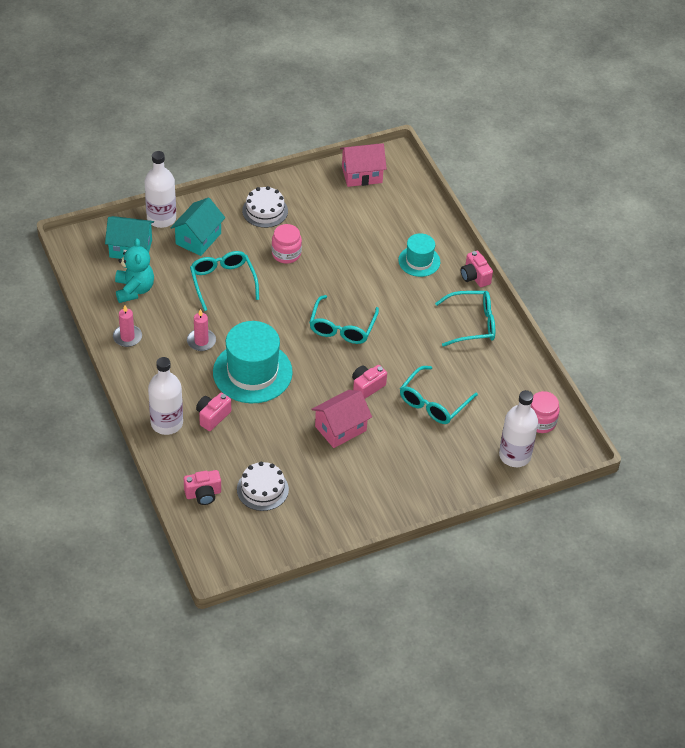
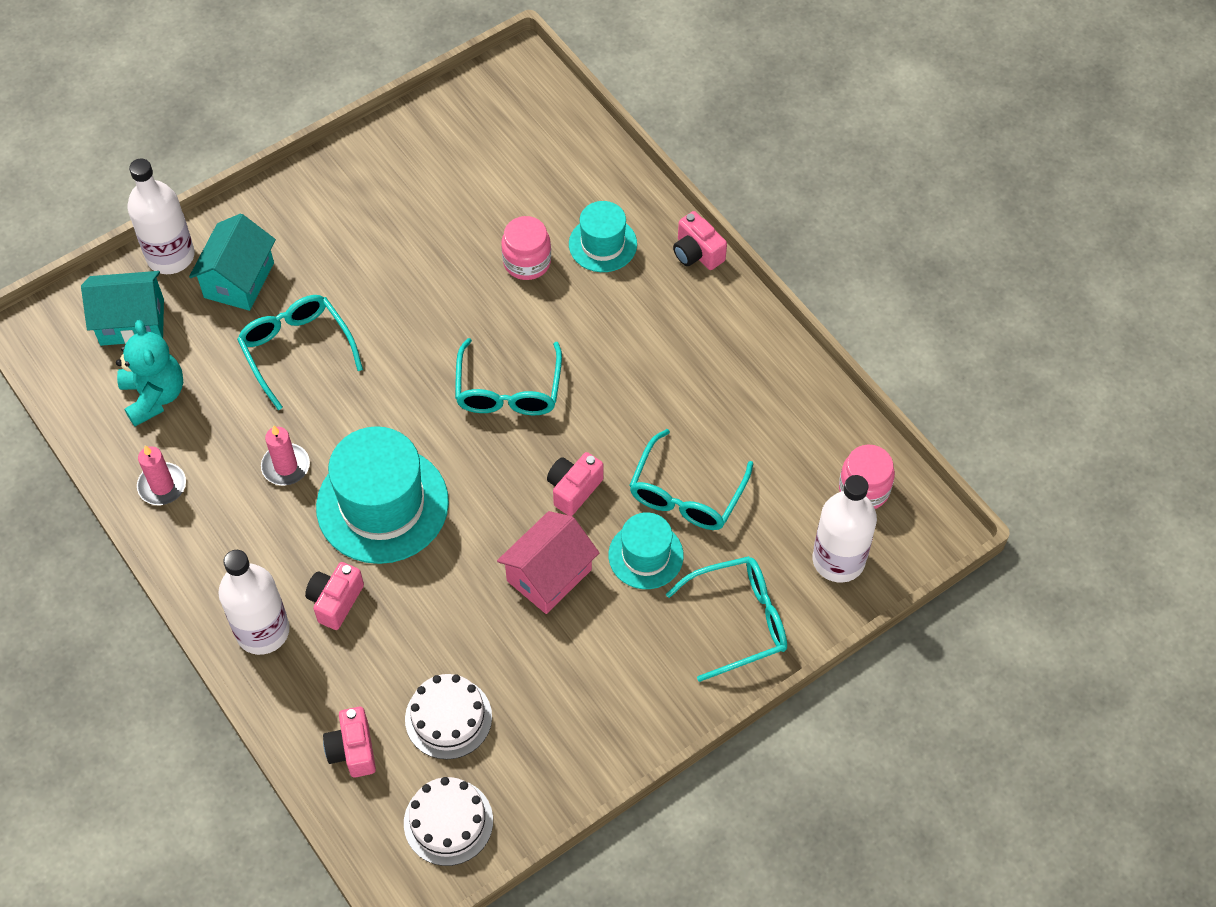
camera: 10 degrees left, 10 degrees up
(203, 494) = (353, 750): pink camera -> pink camera turned 105 degrees clockwise
(265, 211) = (336, 207): white cake -> white cake (448, 822)
(286, 254) = (388, 277): pink jar -> pink jar (527, 262)
(362, 174) = (475, 110): pink house -> none
(400, 430) = (646, 555): none -> turquoise hat
(472, 324) = (713, 338): turquoise glasses -> turquoise glasses (738, 621)

